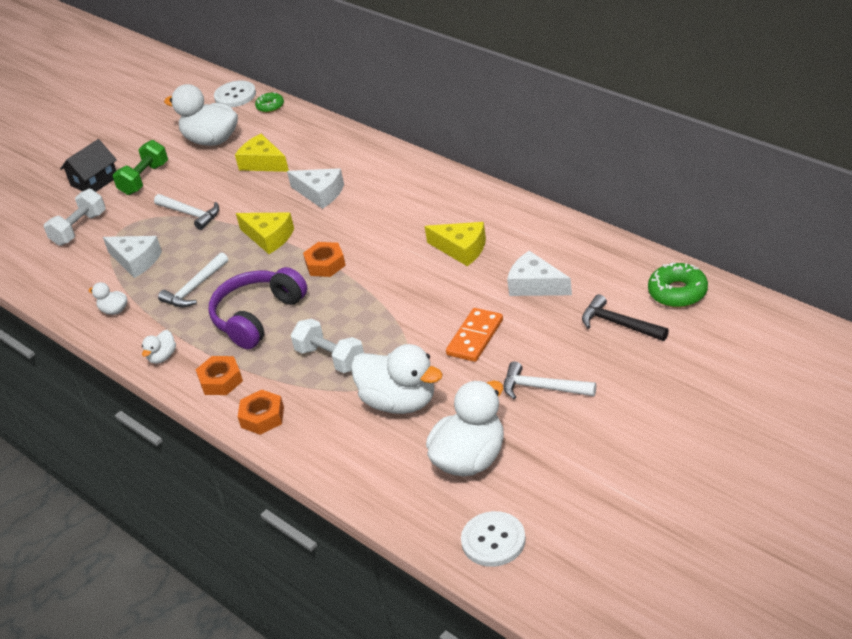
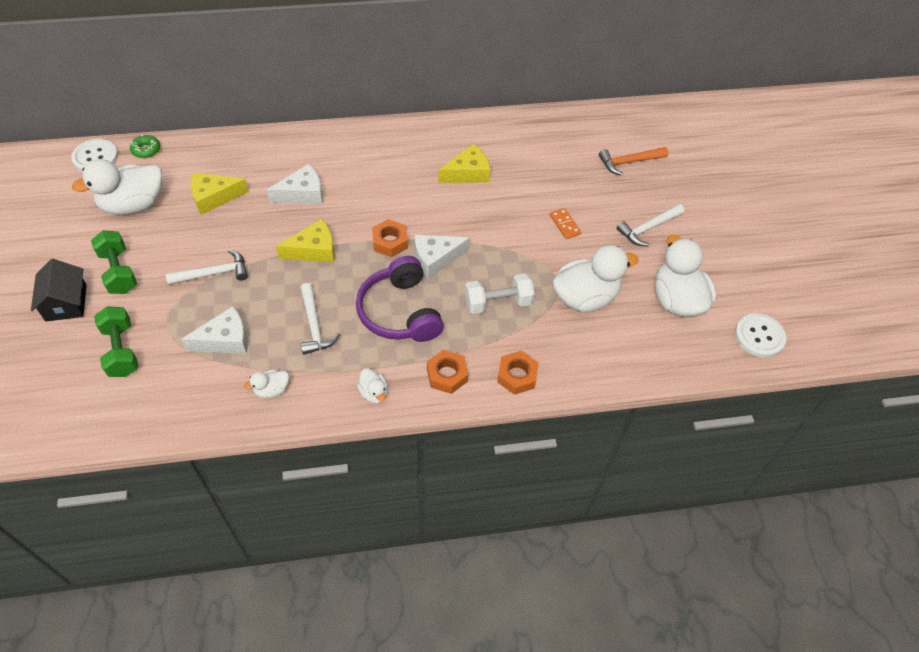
camera: 60 degrees left, 15 degrees up
(79, 229) = (121, 350): white dumbbell -> green dumbbell
(475, 337) = (565, 224): orange domino -> orange domino, size x0.64
(535, 285) = (548, 168): white cheese -> white cheese (436, 258)
(619, 324) = (629, 162): black hammer -> orange hammer
(677, 292) = (630, 124): green donut -> none

